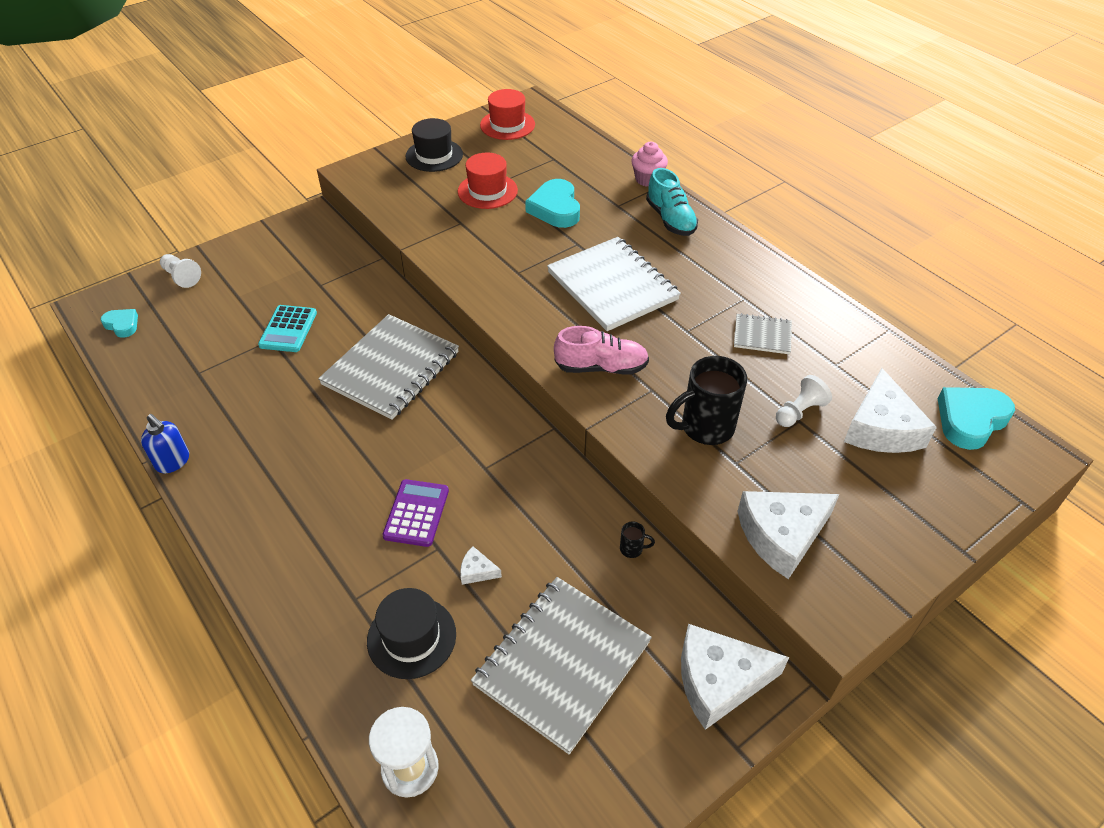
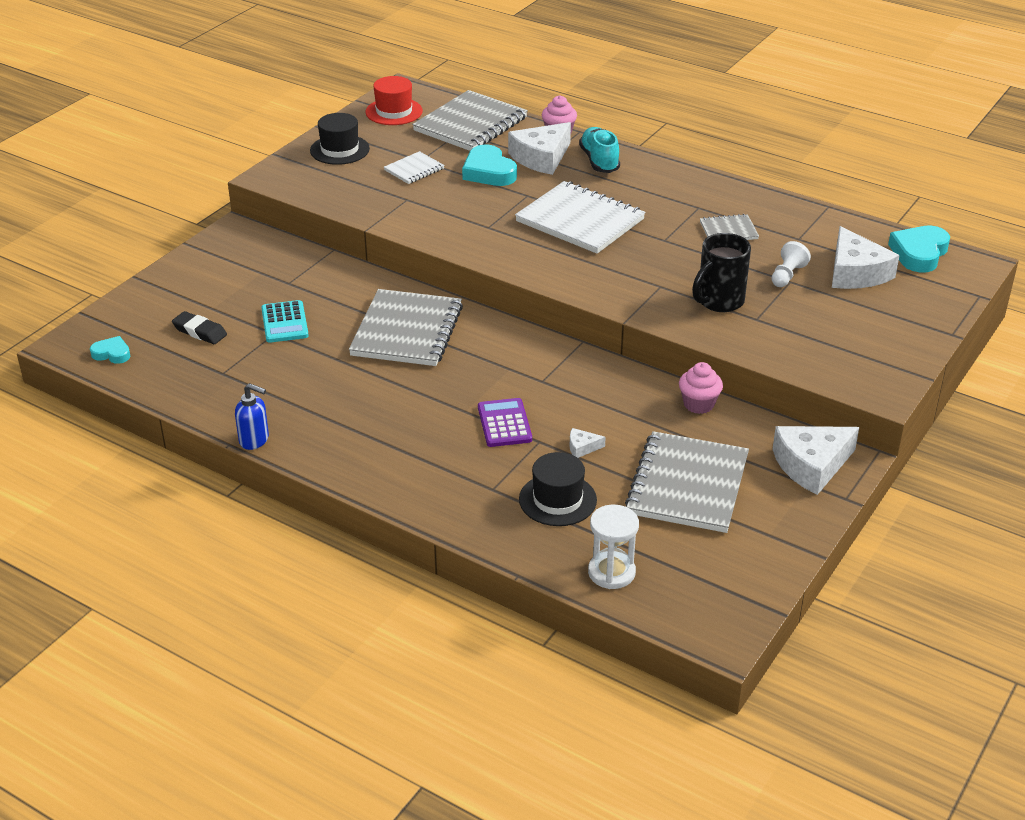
camera: 20 degrees left, 10 degrees down
(181, 277) = (140, 304): white pawn -> none
(210, 320) = (200, 331): none -> black eraser
(487, 191) = (414, 169): red hat -> white notebook
(569, 152) = (471, 124): none -> grey notebook
(601, 367) = (608, 280): pink shoe -> none
(632, 549) = (698, 404): black mug -> pink cupcake
(670, 219) = (599, 161): turquoise shoe -> turquoise shoe turned 150 degrees counterclockwise
(782, 535) = (816, 355): white cheese -> white cheese (541, 158)

